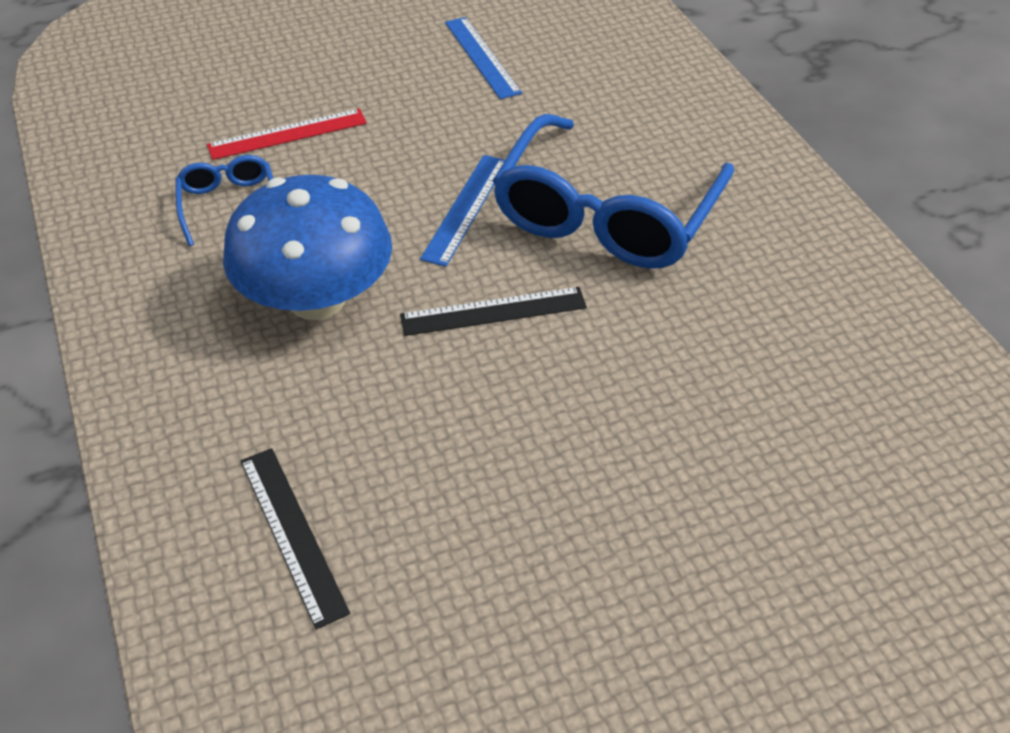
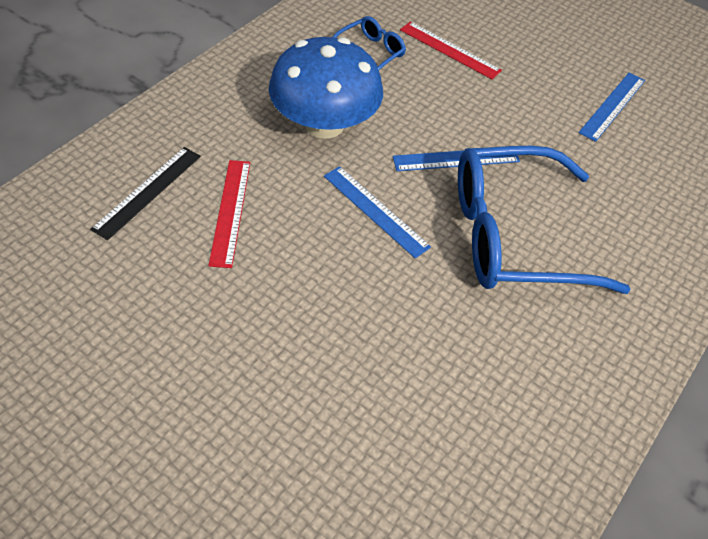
camera: 55 degrees right, 5 degrees up
(395, 453) = (230, 211): none -> red ruler
(493, 311) = (375, 211): black ruler -> blue ruler

